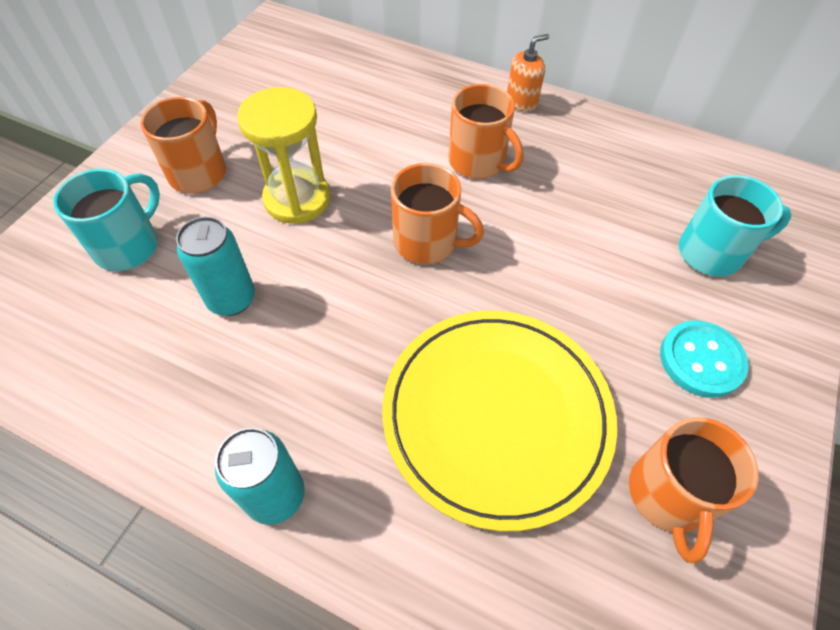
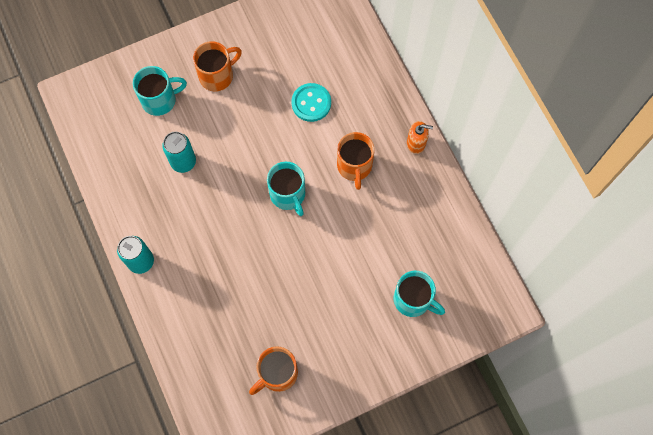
camera: 40 degrees right, 15 degrees up
(297, 199) = (250, 126): yellow hourglass -> none
(427, 242) = (288, 195): orange mug -> turquoise mug
(496, 415) = (244, 295): yellow plate -> none
(701, 360) = (349, 339): turquoise button -> turquoise button (311, 103)

